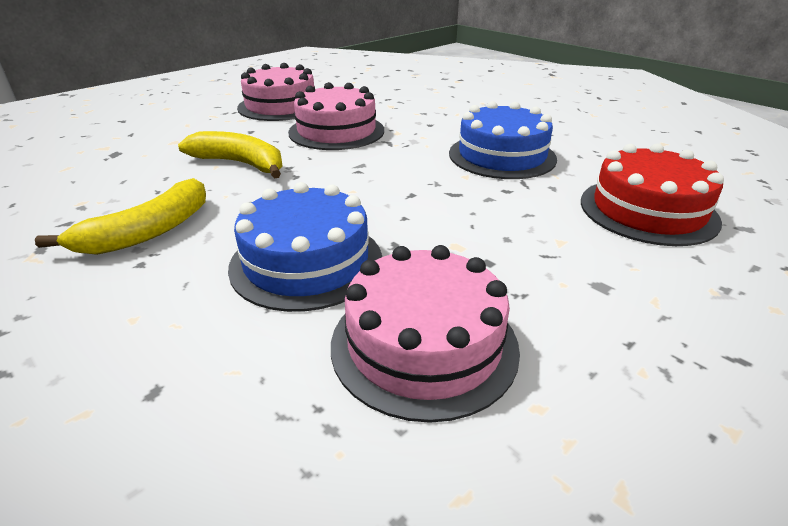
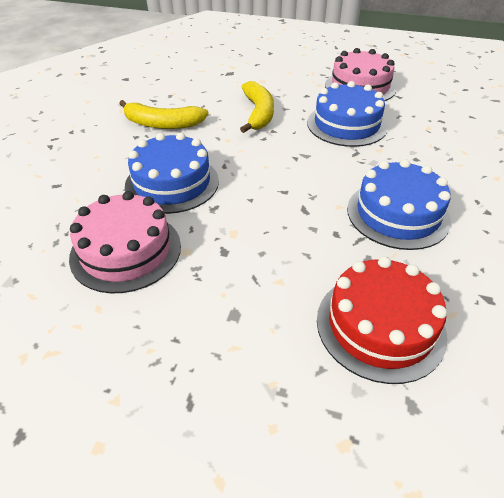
camera: 60 degrees right, 10 degrees up
(336, 131) = (346, 124): pink cake -> blue cake

